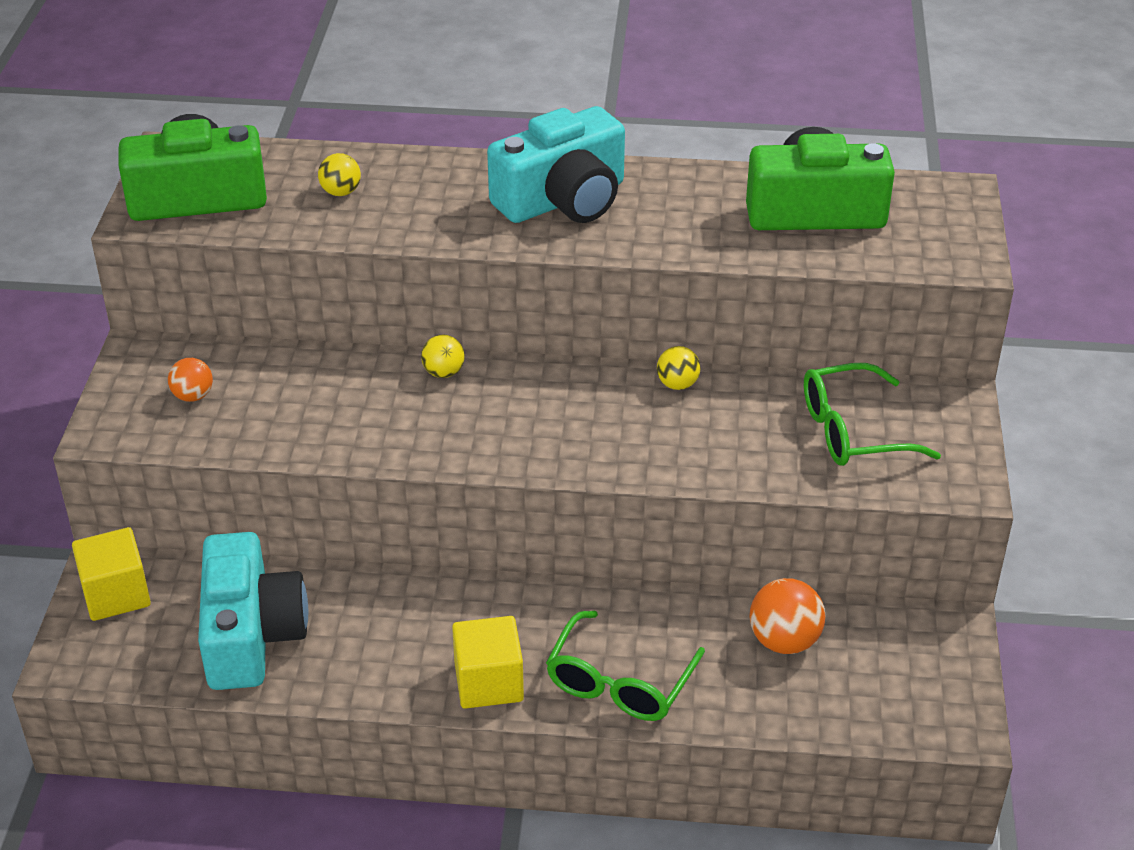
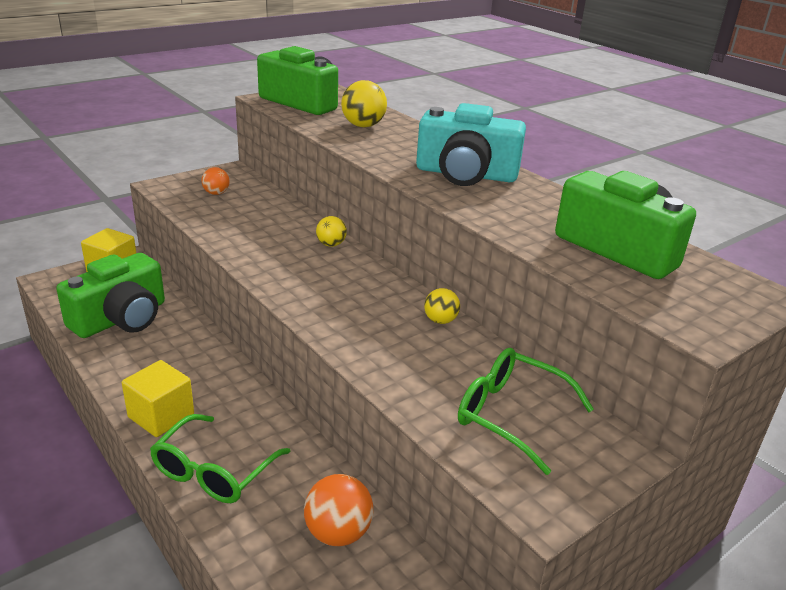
camera: 45 degrees right, 10 degrees down
(251, 635) = (121, 318): turquoise camera -> green camera
(341, 192) = (363, 126): yellow ball -> yellow ball, size x1.62
(619, 683) = (213, 471): green glasses -> green glasses turned 45 degrees counterclockwise

